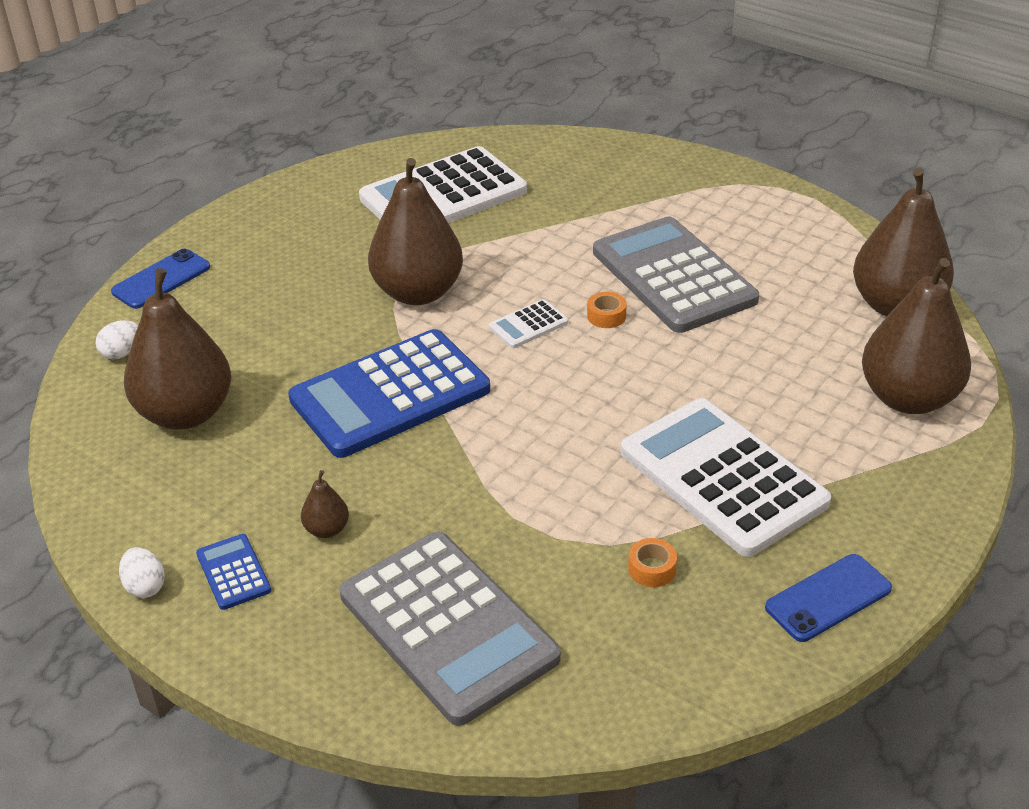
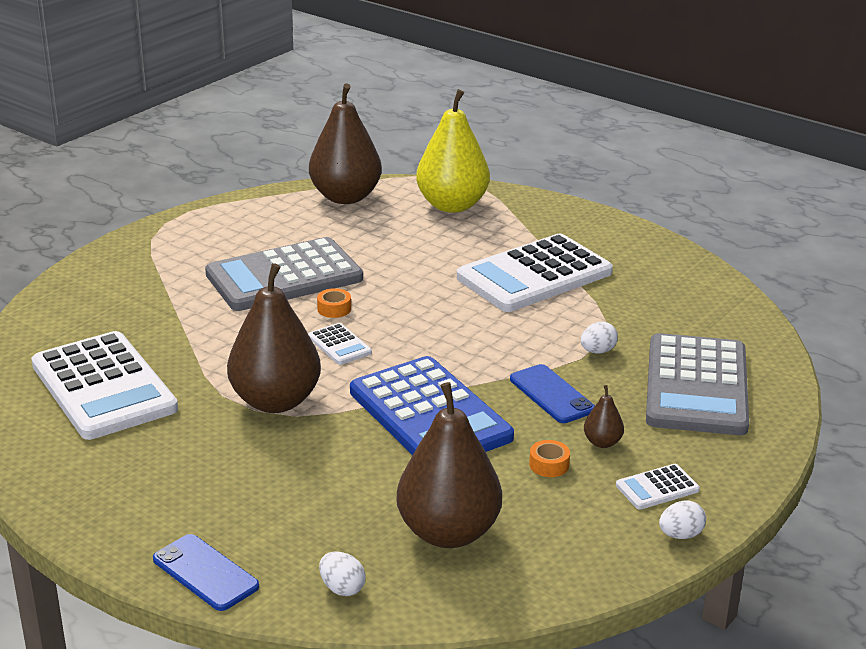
camera: 90 degrees left, 10 degrees down
(233, 572) = (657, 488): blue calculator -> white calculator
(448, 627) = (696, 386): grey calculator -> grey calculator turned 135 degrees clockwise
(530, 533) = (597, 351): none -> white egg
(652, 569) = (628, 306): orange tape -> orange tape (549, 465)
(828, 598) = (645, 251): blue phone -> blue phone (551, 394)
(908, 398) = (452, 205): brown pear -> yellow pear

